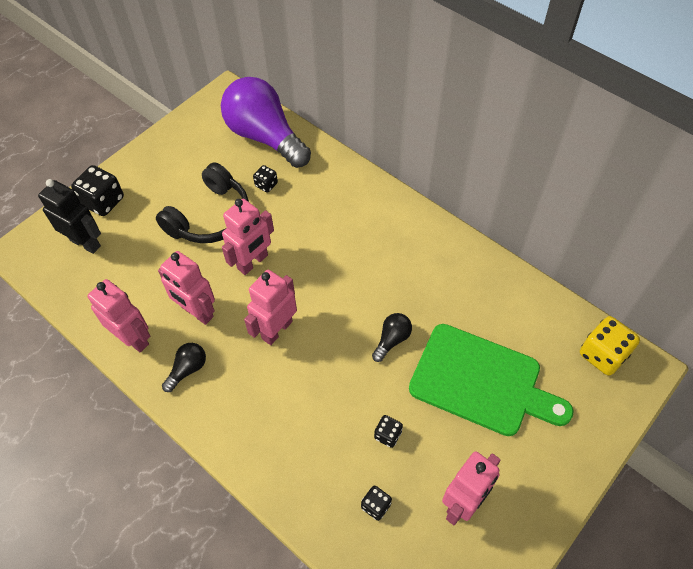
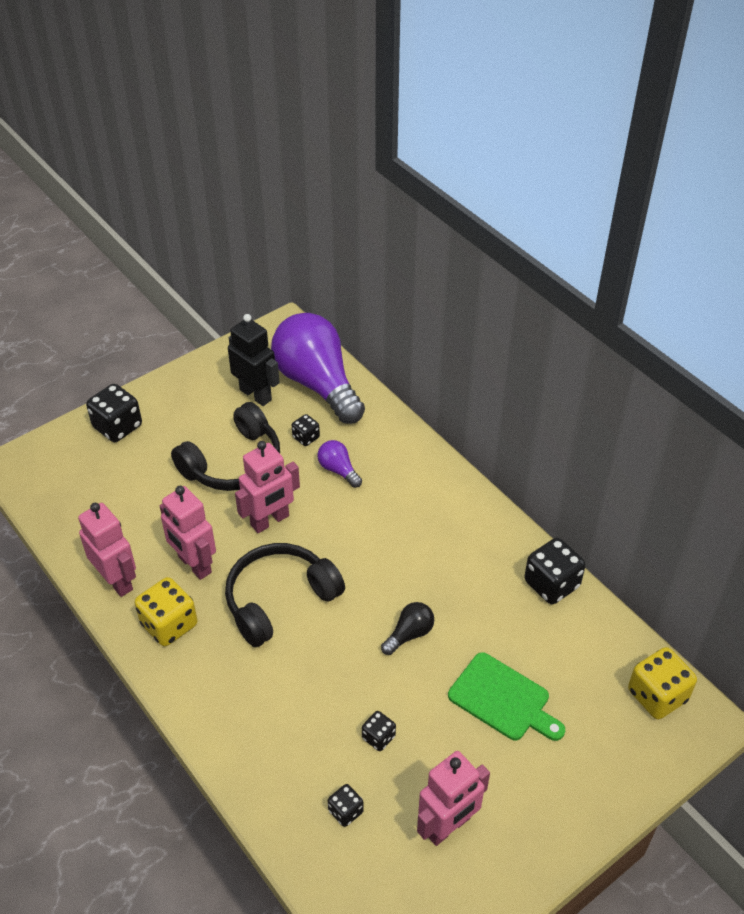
camera: 10 degrees right, 10 degrees down
(85, 243) = (88, 468): black robot -> black robot (256, 394)
(188, 369) = (169, 625): black light bulb -> yellow dice
(276, 330) = (279, 599): pink robot -> black headphones
(300, 208) = (338, 470): none -> purple light bulb
(481, 382) = (503, 699): green cutting board -> green cutting board, size x0.63
(496, 275) = (551, 584): none -> black dice

